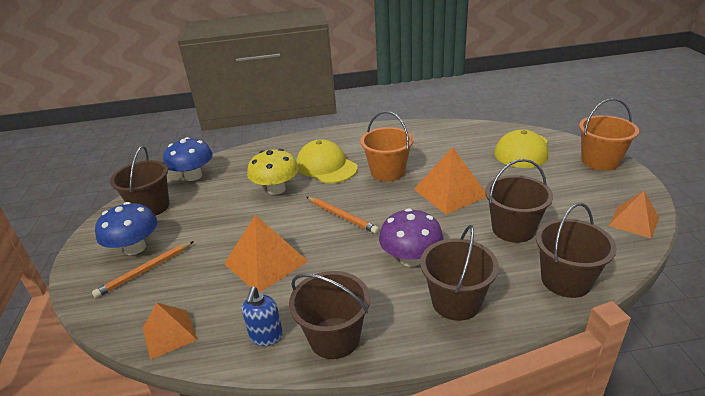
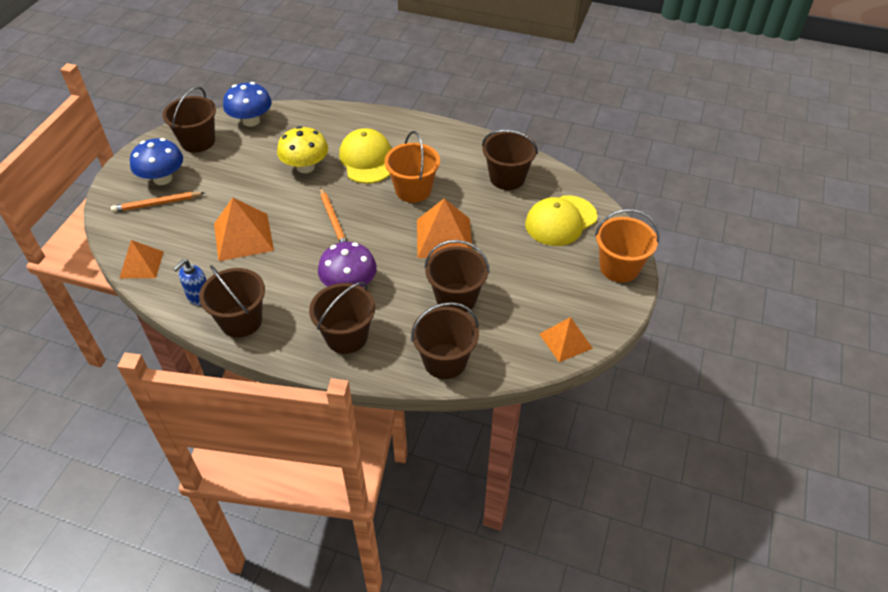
camera: 25 degrees right, 15 degrees up
(450, 140) = (507, 178): none -> brown bucket

